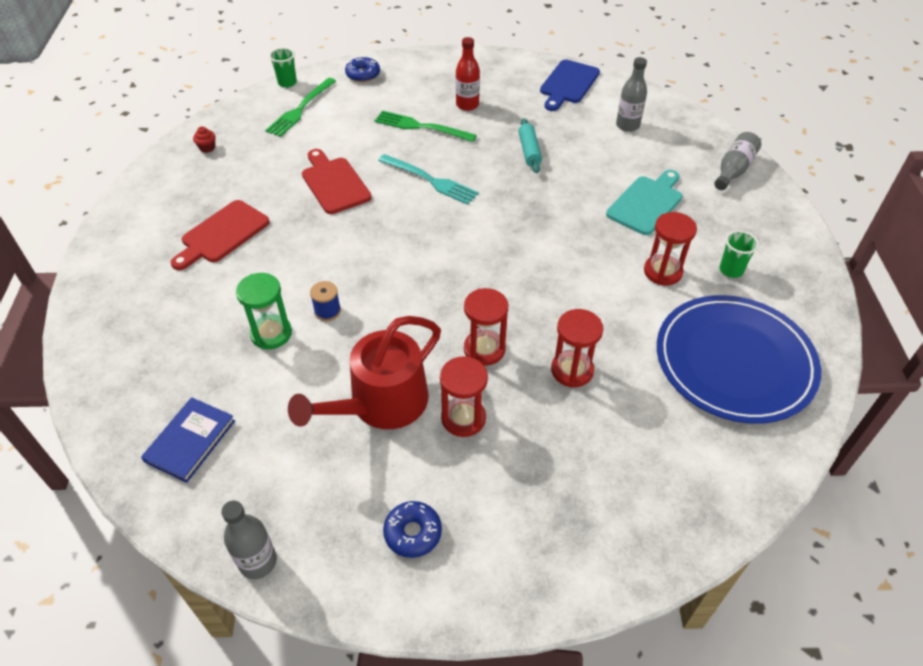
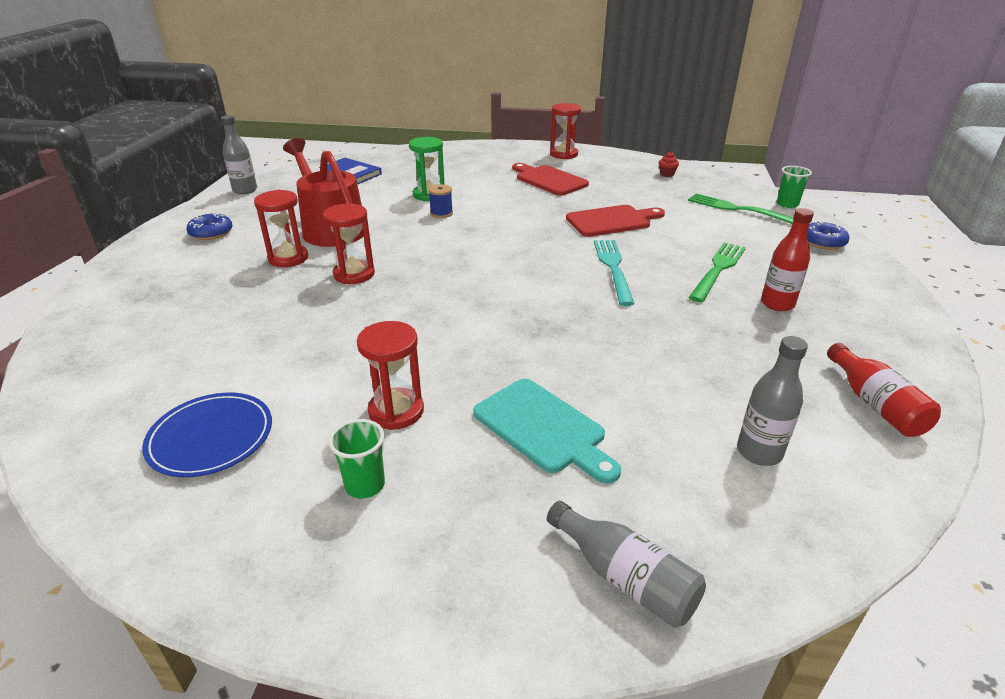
camera: 100 degrees right, 15 degrees down
(431, 180) = (613, 268): turquoise fork -> turquoise fork turned 135 degrees clockwise
(529, 151) = (673, 339): turquoise rolling pin -> none
(568, 84) = (875, 404): blue cutting board -> red bottle
(572, 370) = (294, 316): red hourglass -> red hourglass (563, 154)
(734, 361) = (211, 437): blue plate -> blue plate, size x0.55

